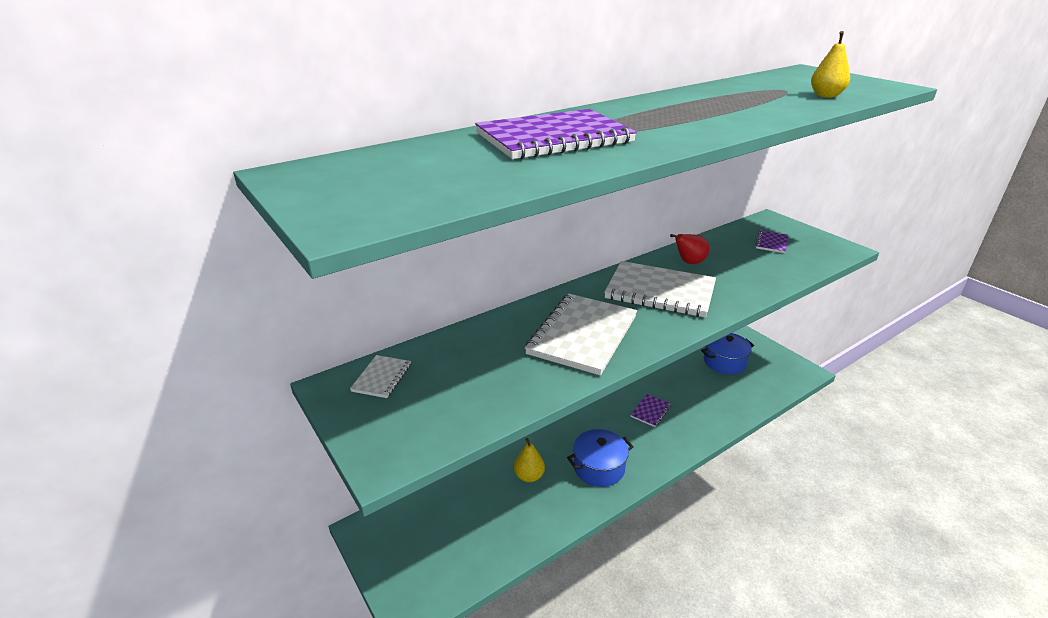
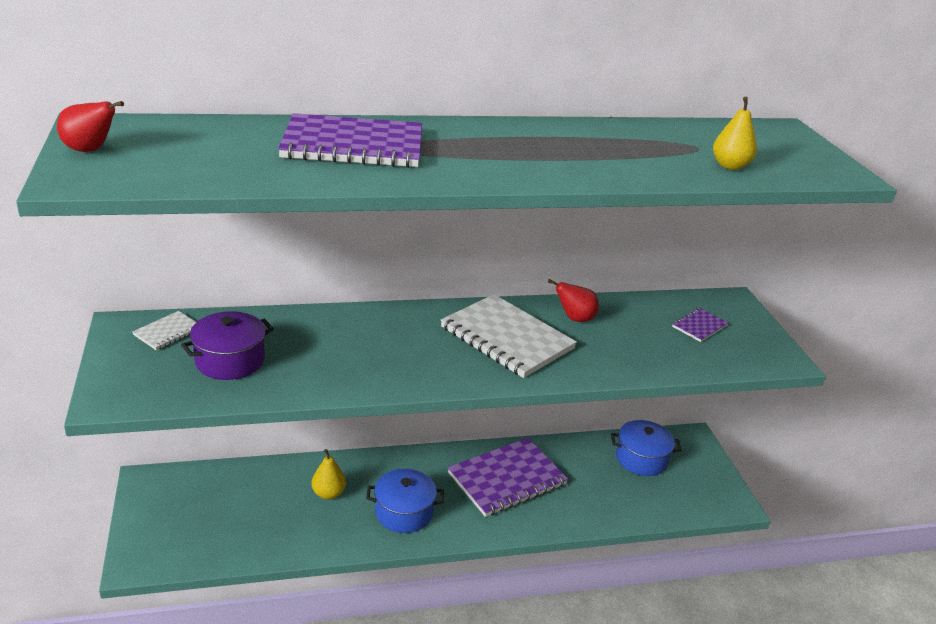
camera: 20 degrees right, 0 degrees up
(320, 194) = (90, 150): none -> red pear
(464, 384) = (230, 360): none -> purple pot
(582, 335) = (380, 354): white notebook -> none
(650, 411) = (507, 479): purple notebook -> purple notebook, size x2.17

